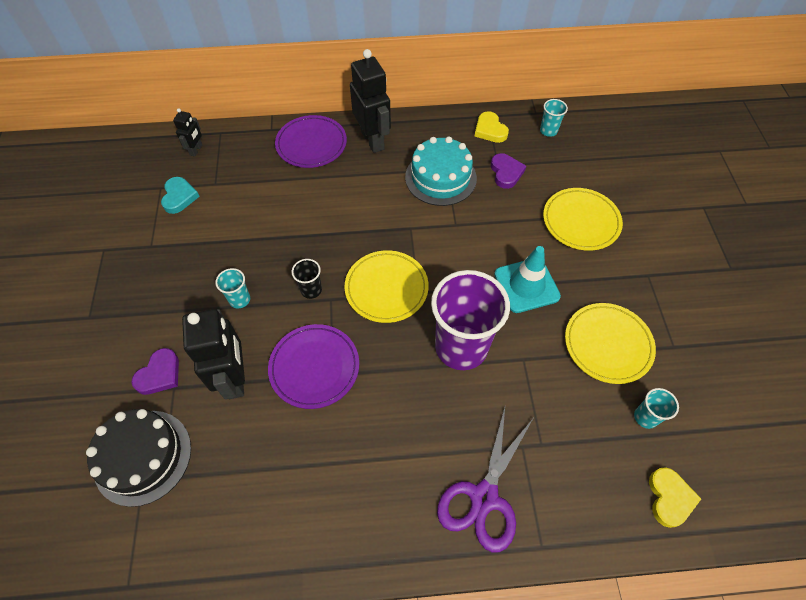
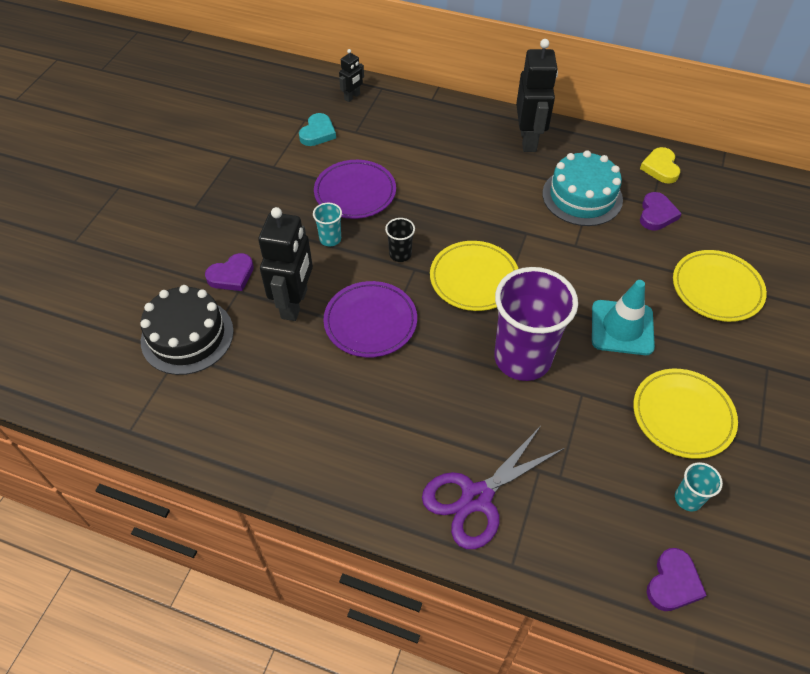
camera: 25 degrees right, 5 degrees down
(311, 144) = (464, 125): purple plate -> purple plate (355, 192)
(548, 131) = (727, 188): turquoise cup -> none
(669, 498) = (673, 583): yellow heart -> purple heart

